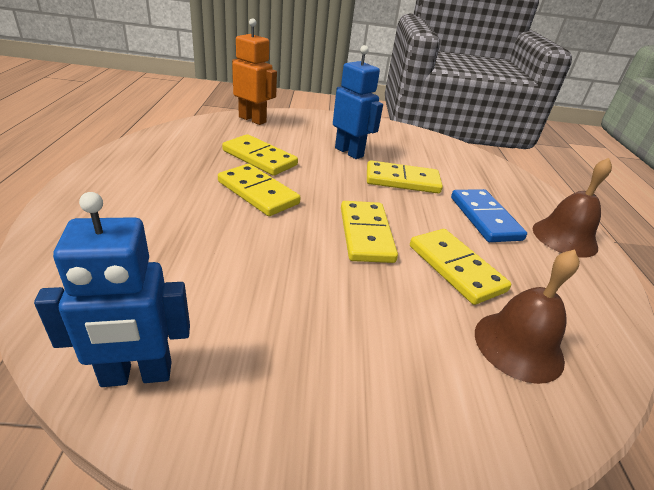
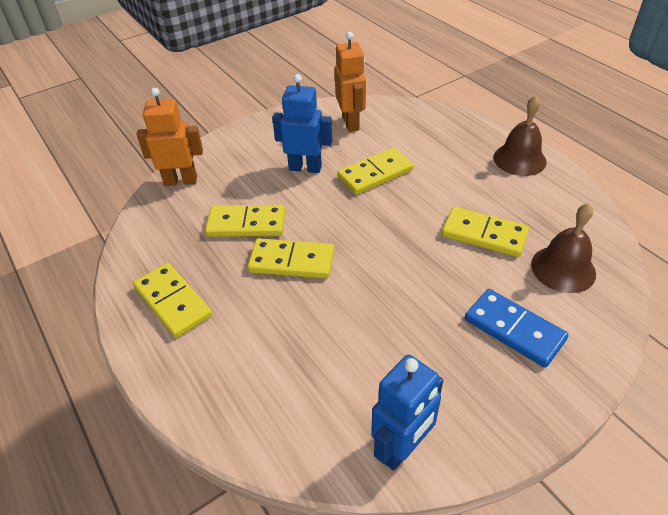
camera: 30 degrees left, 10 degrees up
(365, 234) = (406, 246): yellow domino -> yellow domino (173, 302)
(422, 147) = (351, 123): none -> orange robot
(484, 218) = (461, 175): blue domino -> blue domino (514, 330)

